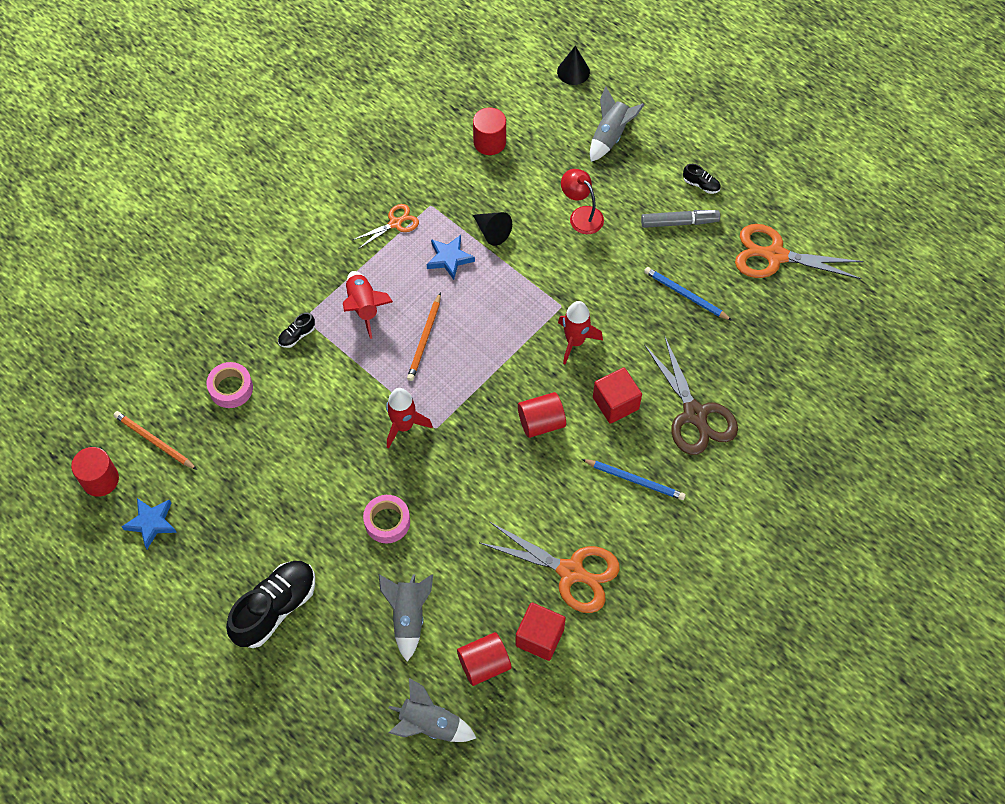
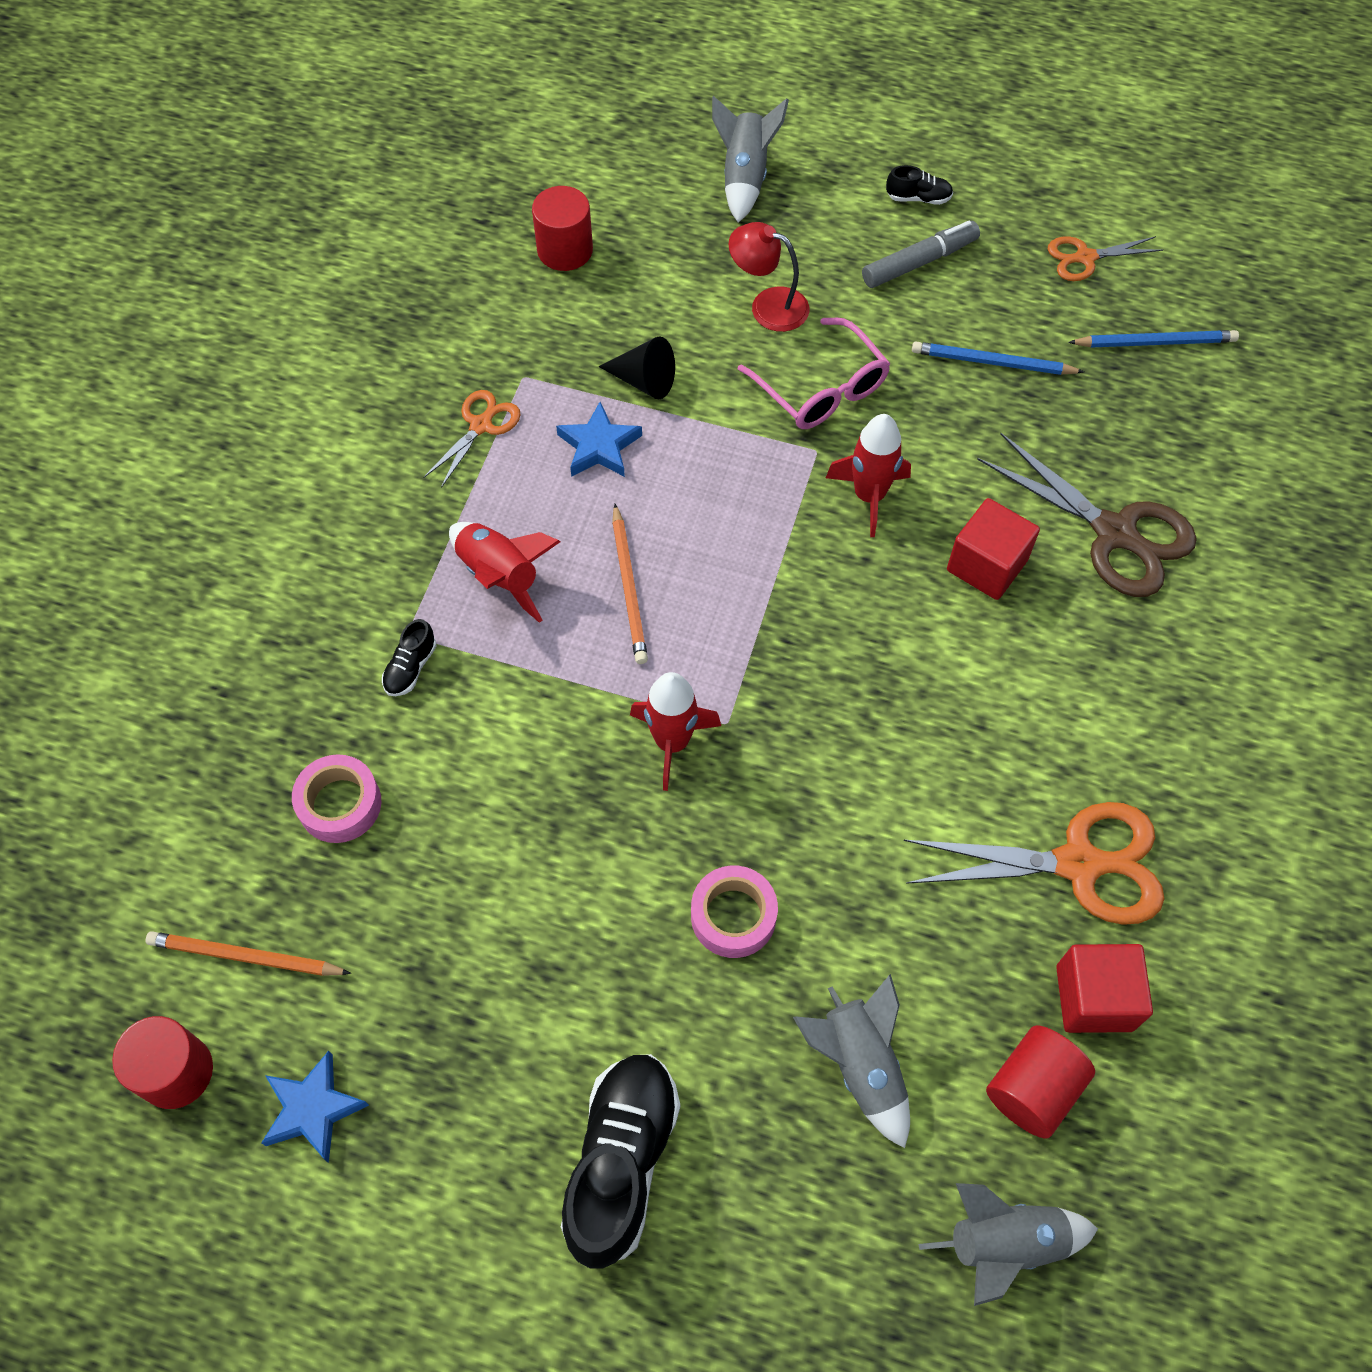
camera: 25 degrees left, 0 degrees up
(541, 422) = (890, 643): red cylinder -> none
(573, 71) = (636, 107): black cone -> none
(583, 273) = (821, 388): none -> pink glasses
(635, 480) = (1087, 672): blue pencil -> blue pencil (1155, 342)
(775, 256) = (1085, 258): orange scissors -> orange scissors, size x0.55

